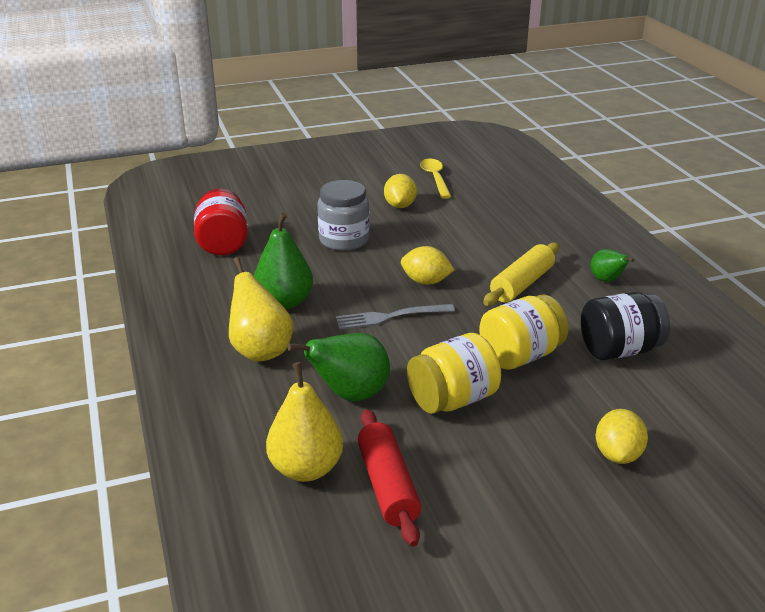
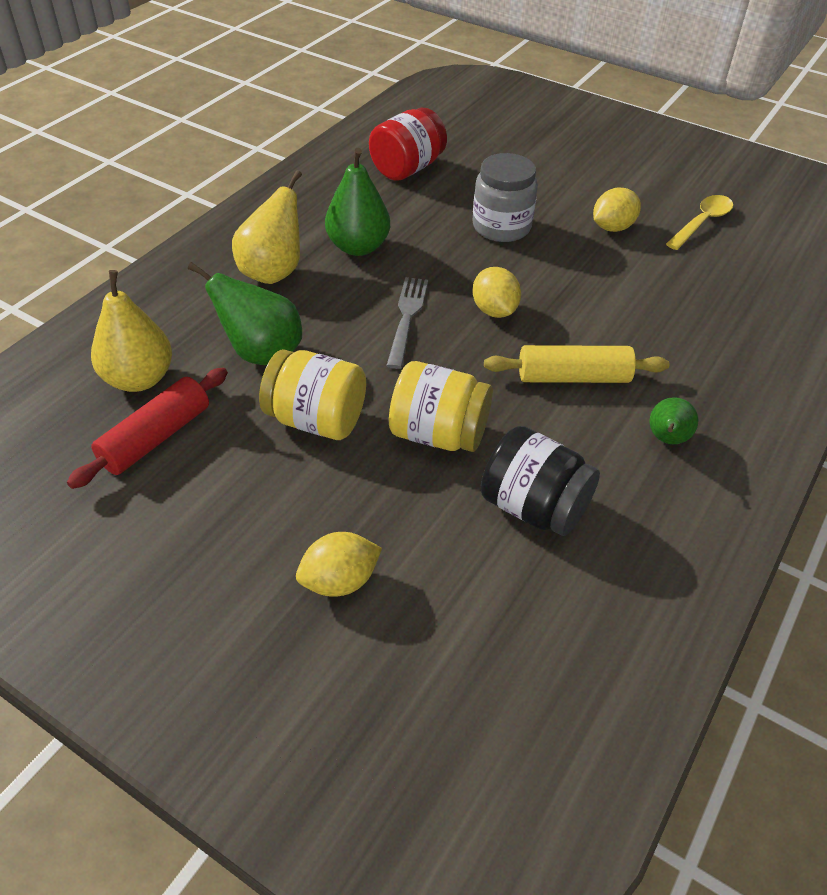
camera: 50 degrees right, 15 degrees up
(390, 317) = (407, 318): grey fork -> grey fork turned 60 degrees clockwise

